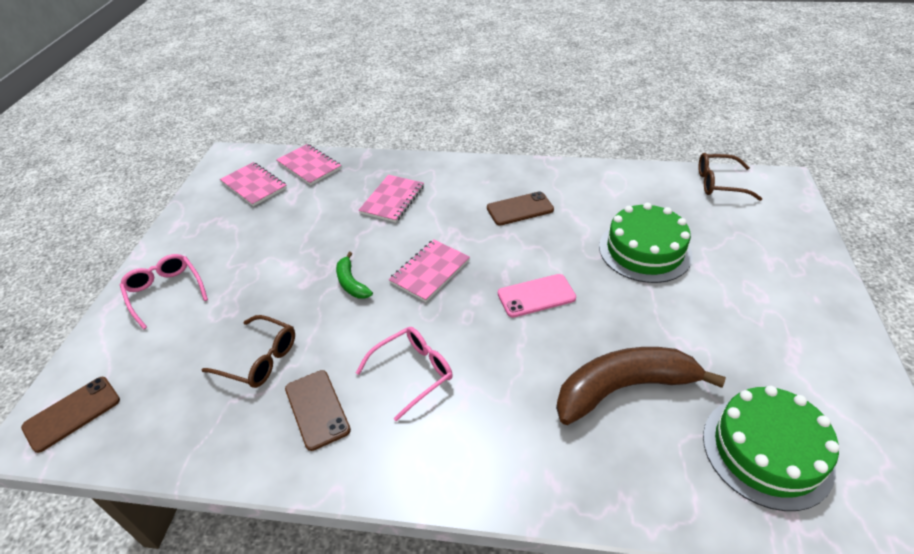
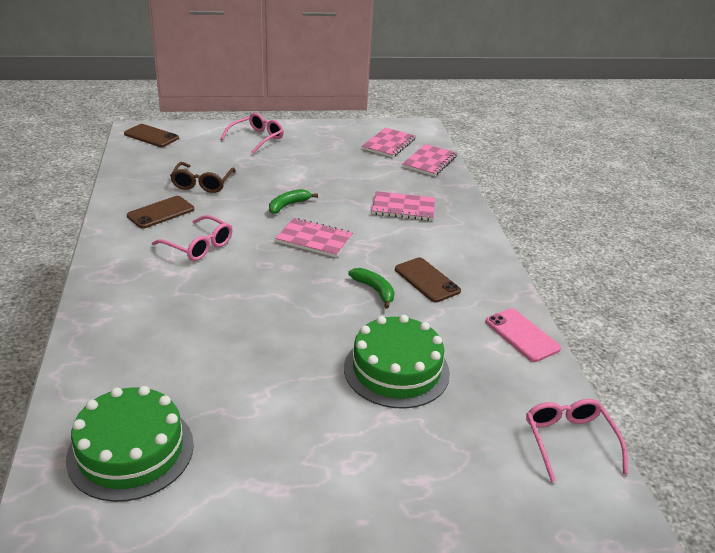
camera: 70 degrees right, 10 degrees down
(529, 243) = (375, 290): none -> green banana
(536, 296) = (301, 299): pink phone -> pink phone (522, 335)
(623, 388) = (196, 356): brown banana -> none
(719, 183) = (569, 441): brown glasses -> pink glasses

